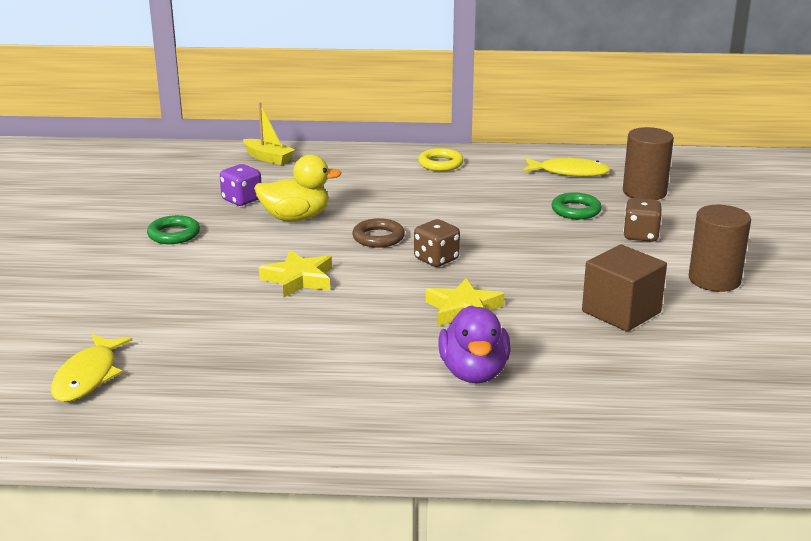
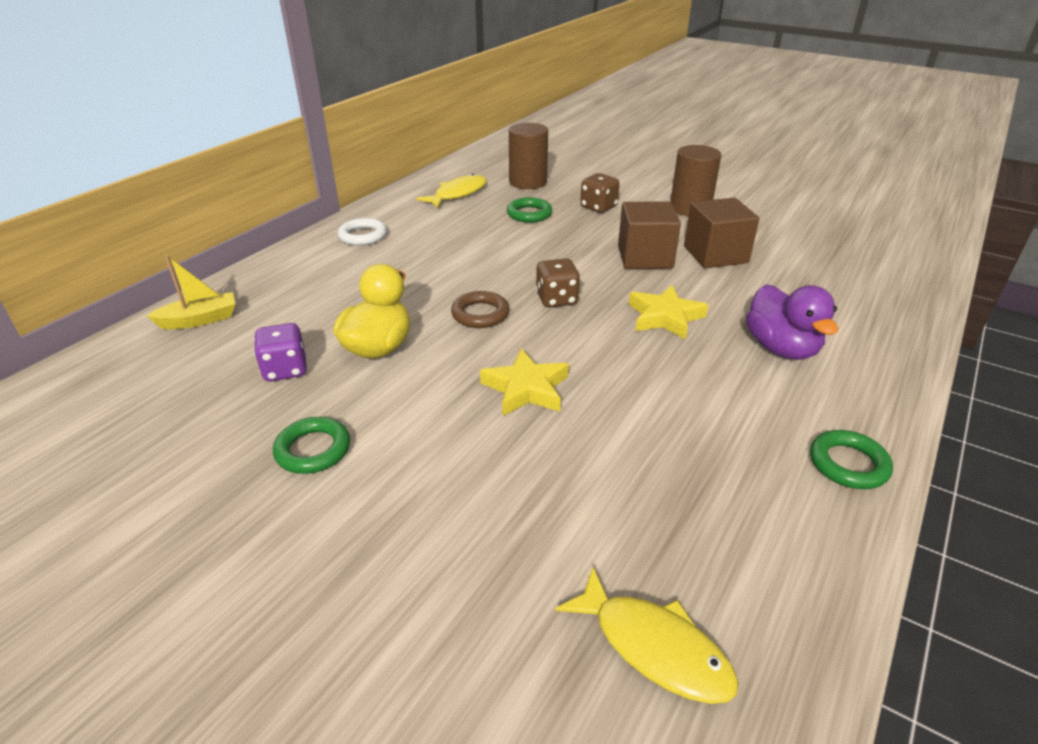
camera: 60 degrees left, 10 degrees up
(324, 425) = (848, 464): none -> green ring
(440, 164) = (363, 236): yellow ring -> white ring
(474, 373) = (781, 348): purple duck -> purple duck turned 45 degrees clockwise
(565, 279) = (645, 257): none -> brown cube

